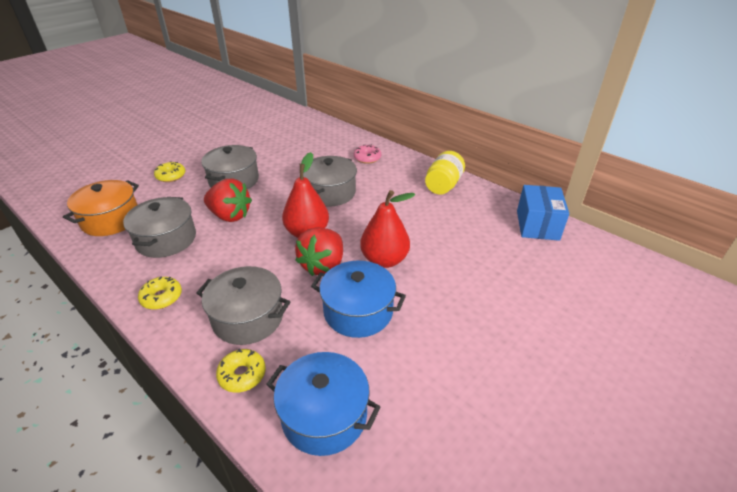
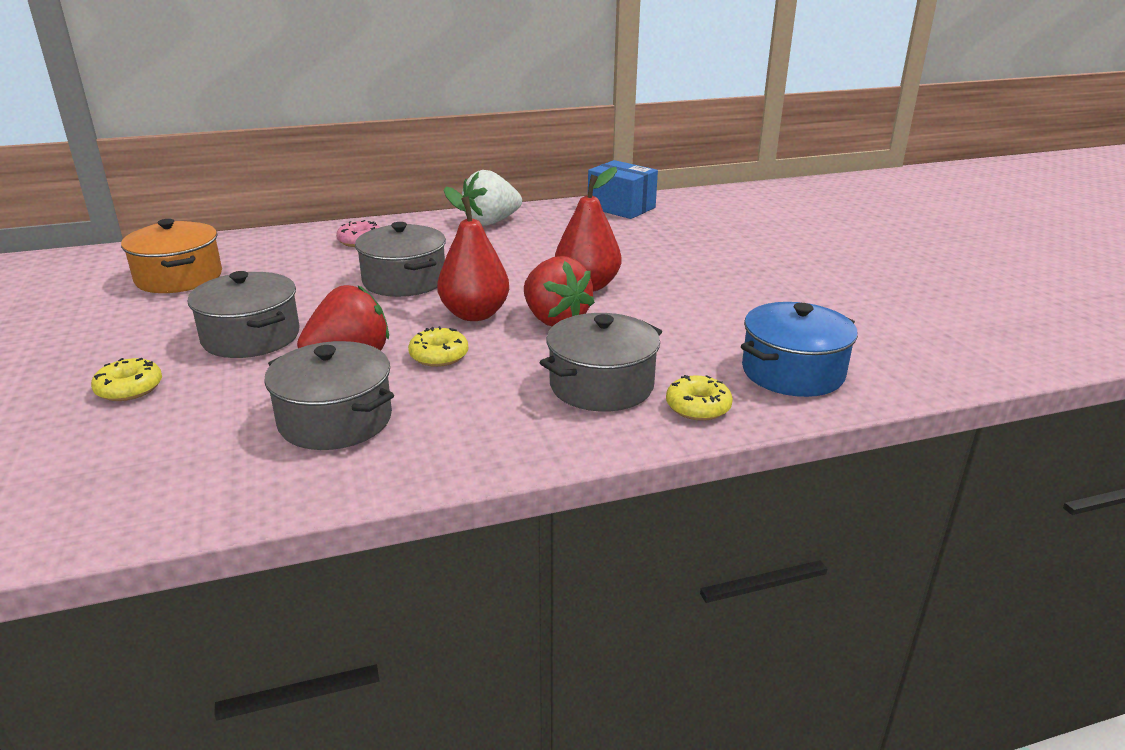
camera: 60 degrees left, 10 degrees down
(111, 220) = (182, 469): orange pot -> orange pot (179, 277)
(161, 297) = (486, 443): yellow donut -> yellow donut (439, 356)
(358, 311) = (658, 320): blue pot -> none
(443, 185) = (491, 222): yellow jar -> white strawberry

